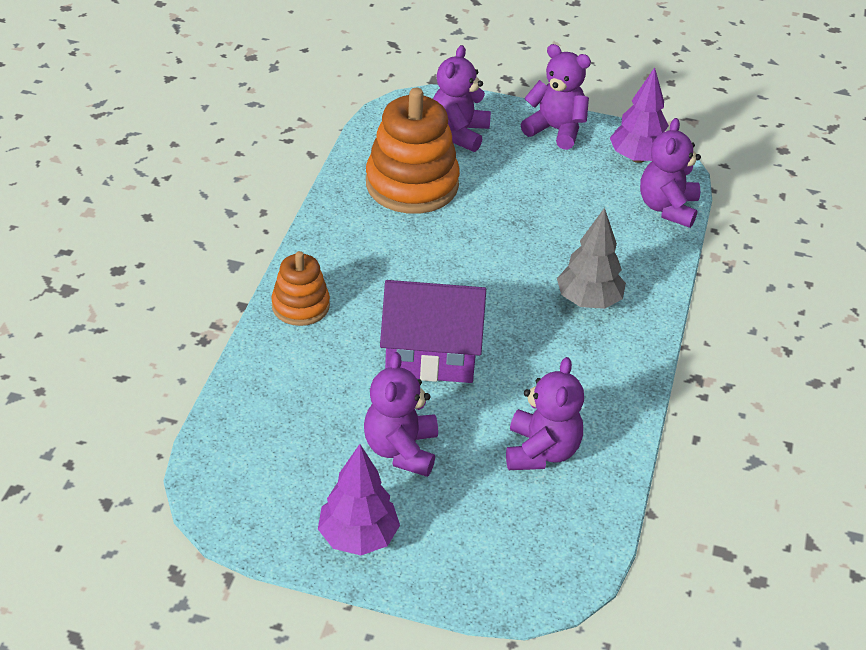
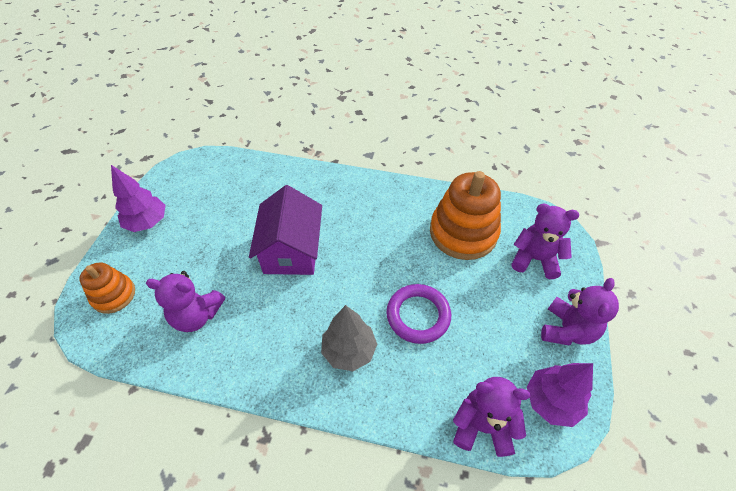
camera: 90 degrees right, 10 degrees up
(300, 306) = (332, 184): orange stacking toy -> orange stacking toy (114, 295)
(401, 450) = (209, 238): purple teddy bear -> none
(539, 239) = (418, 315): none -> purple ring

